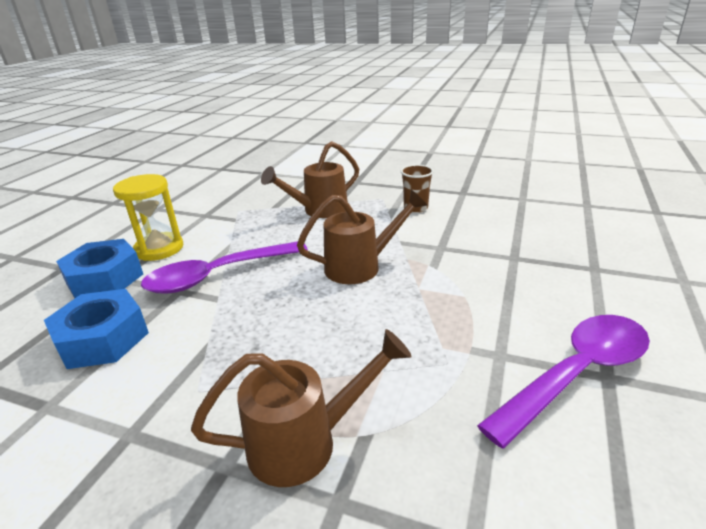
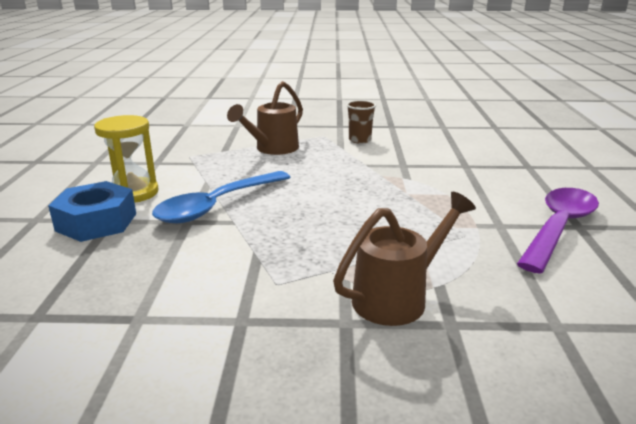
camera: 20 degrees left, 5 degrees down
(103, 339) = (144, 265): blue nut -> none
(217, 275) = (217, 206): purple spoon -> blue spoon
(360, 266) = (346, 185): brown watering can -> none

